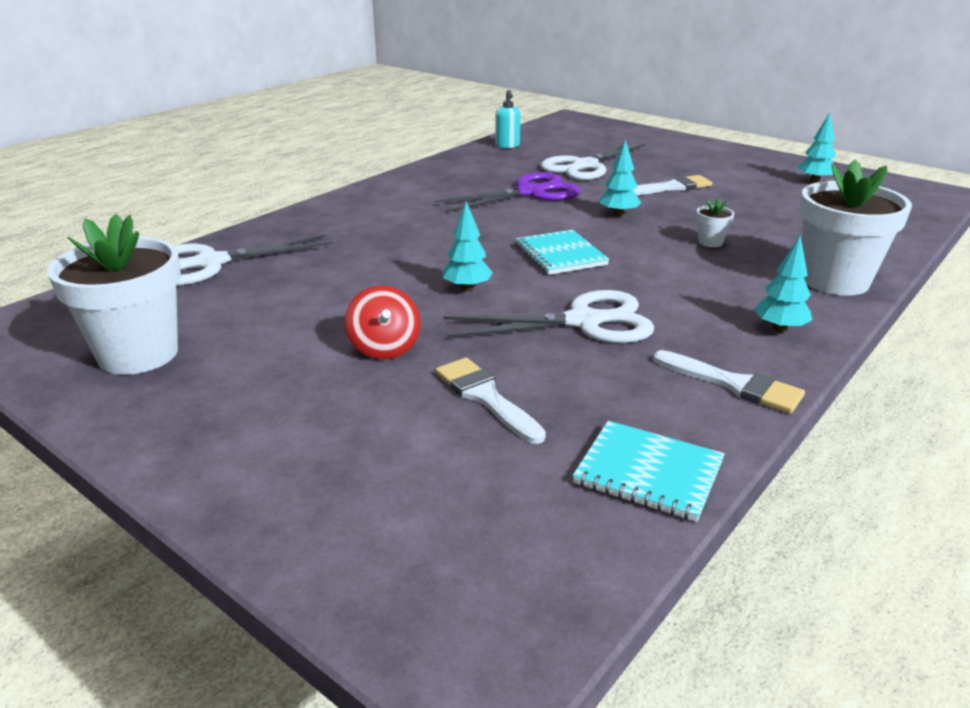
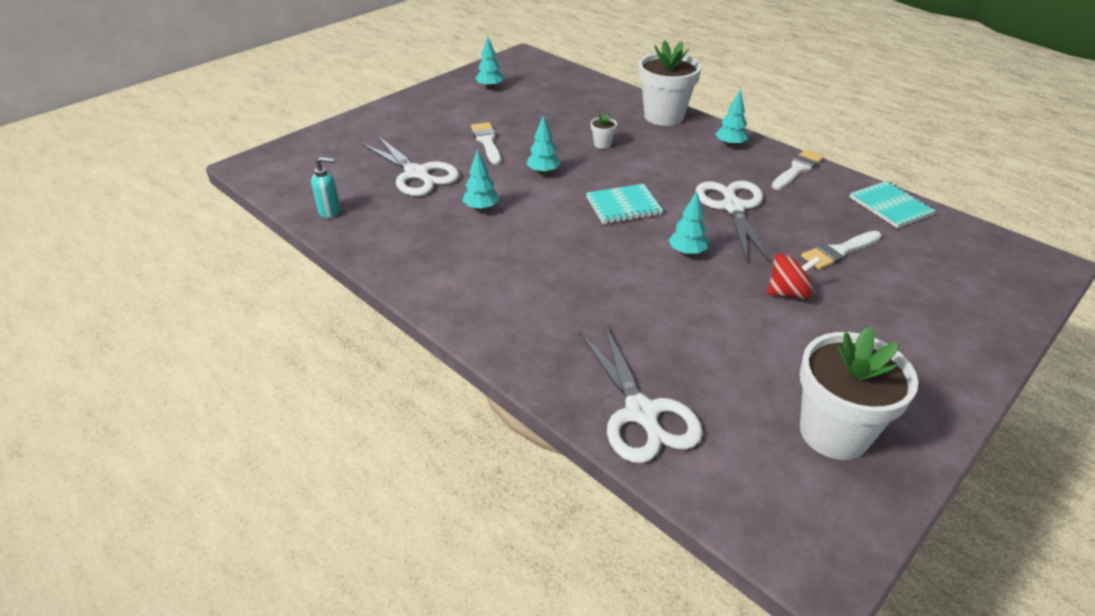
camera: 85 degrees left, 10 degrees up
(530, 193) = (481, 208): purple scissors -> turquoise tree
(648, 473) = (890, 206): turquoise notebook -> turquoise notebook turned 60 degrees counterclockwise

